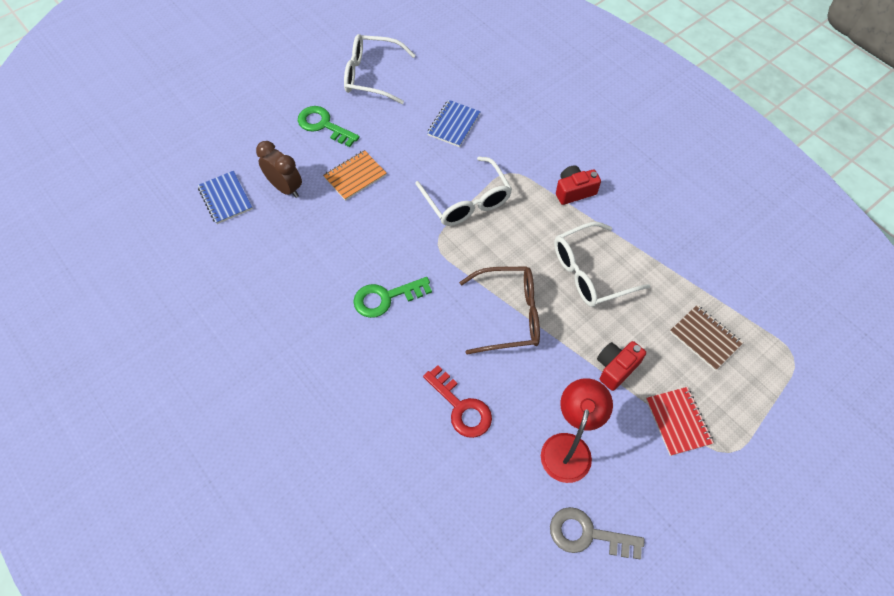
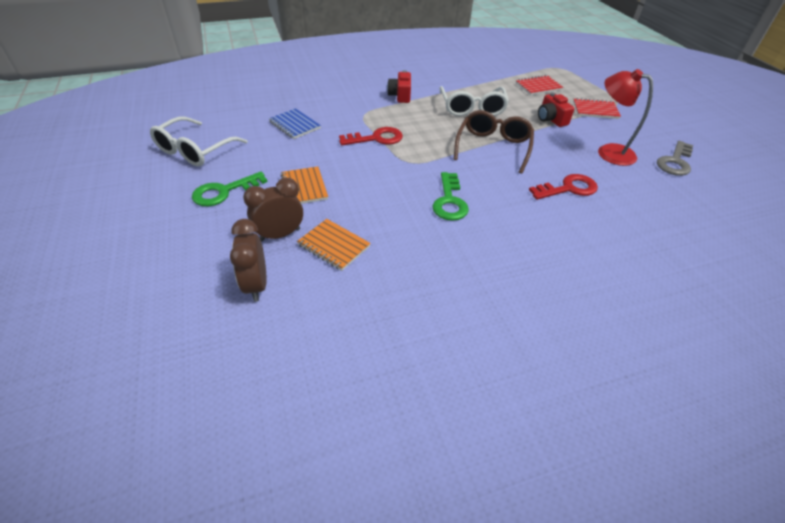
camera: 70 degrees left, 15 degrees down
(225, 198) = (256, 285): blue notebook -> brown clock
(286, 229) = (333, 246): none -> orange notebook
(466, 201) = (376, 138): white glasses -> red key
(705, 338) = (538, 87): brown notebook -> red notebook

